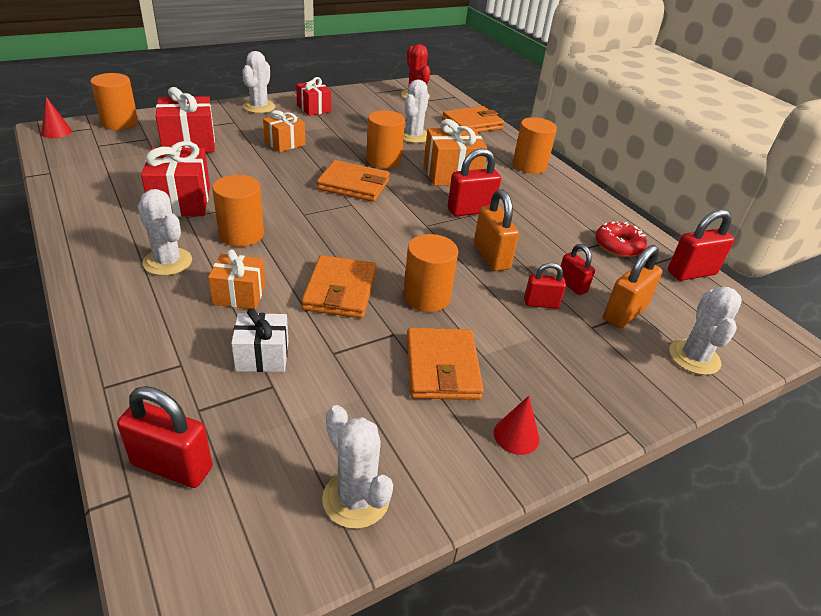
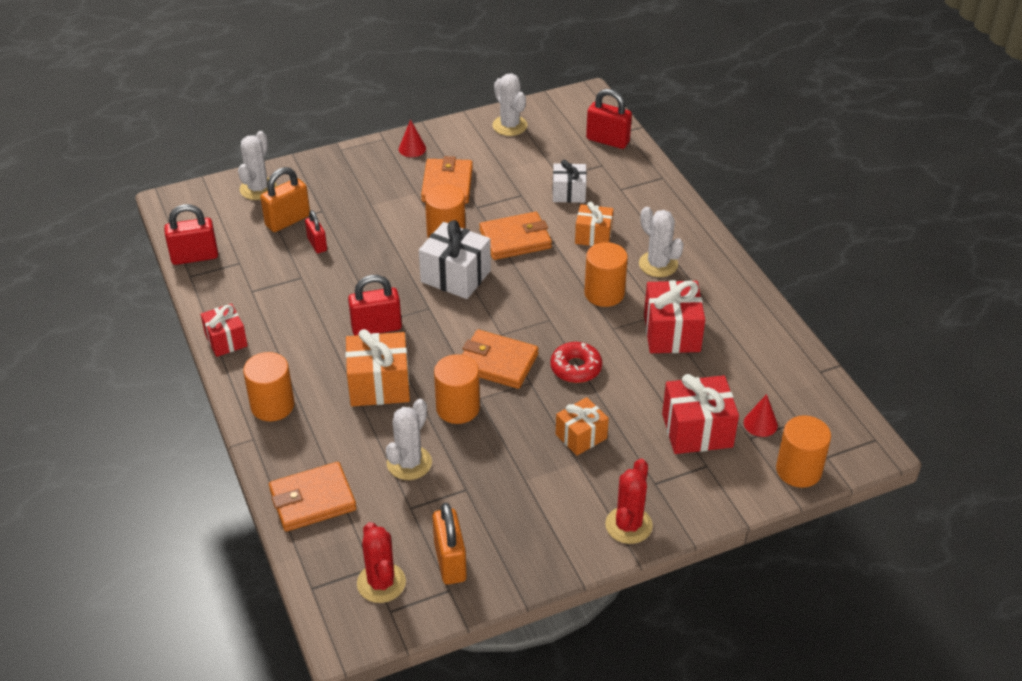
camera: 170 degrees left, 5 degrees up
(56, 132) = (860, 445): red cone -> red cone (760, 424)
(259, 107) = (628, 525): white cactus -> red cactus
(314, 108) = (548, 527): red gift -> red gift (226, 340)
(340, 291) = (515, 239): orange wallet -> orange wallet turned 60 degrees clockwise
(405, 252) = (455, 276): none -> white gift
(491, 257) = (377, 272): orange padlock -> orange padlock (450, 561)
(541, 303) = (353, 229): red padlock -> none
(618, 246) = (243, 286): red donut -> red donut (576, 368)

